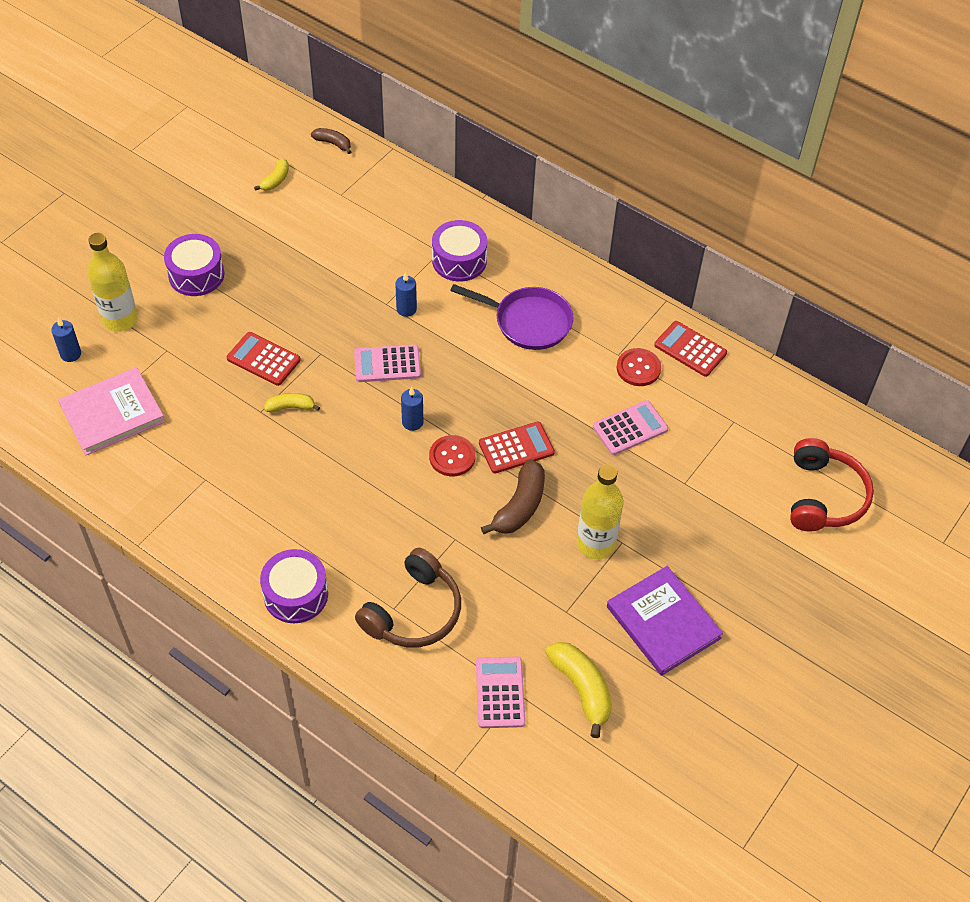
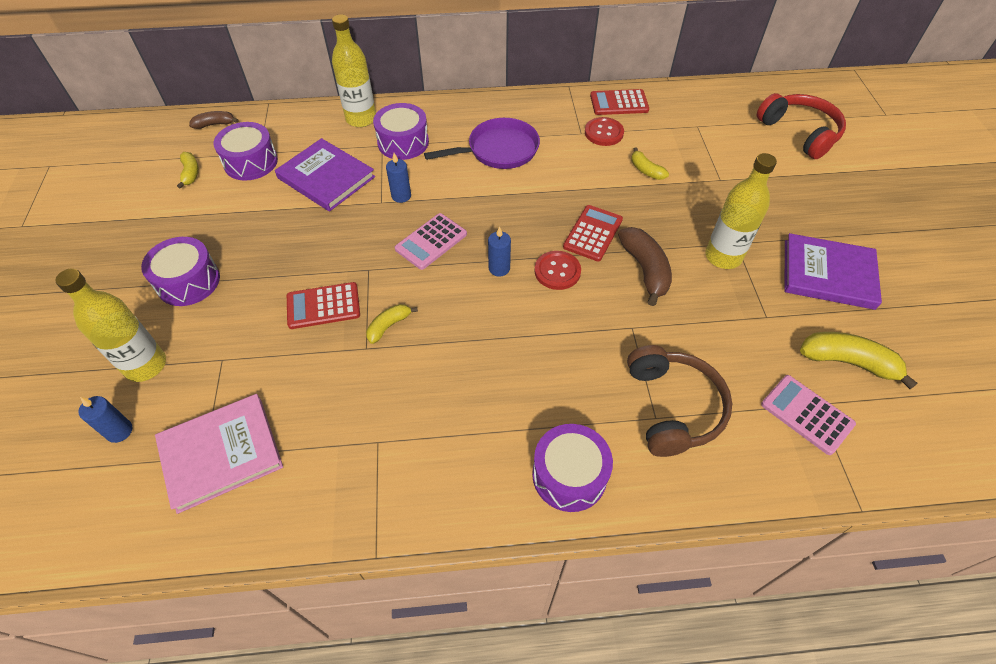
camera: 40 degrees left, 0 degrees up
(112, 414) = (221, 453): pink book -> pink book turned 45 degrees clockwise
(327, 199) = (251, 162): none -> purple drum
(368, 252) = (326, 177): none -> purple book
(449, 214) = (361, 119): none -> yellow bottle
(630, 428) = (646, 170): pink calculator -> yellow banana

